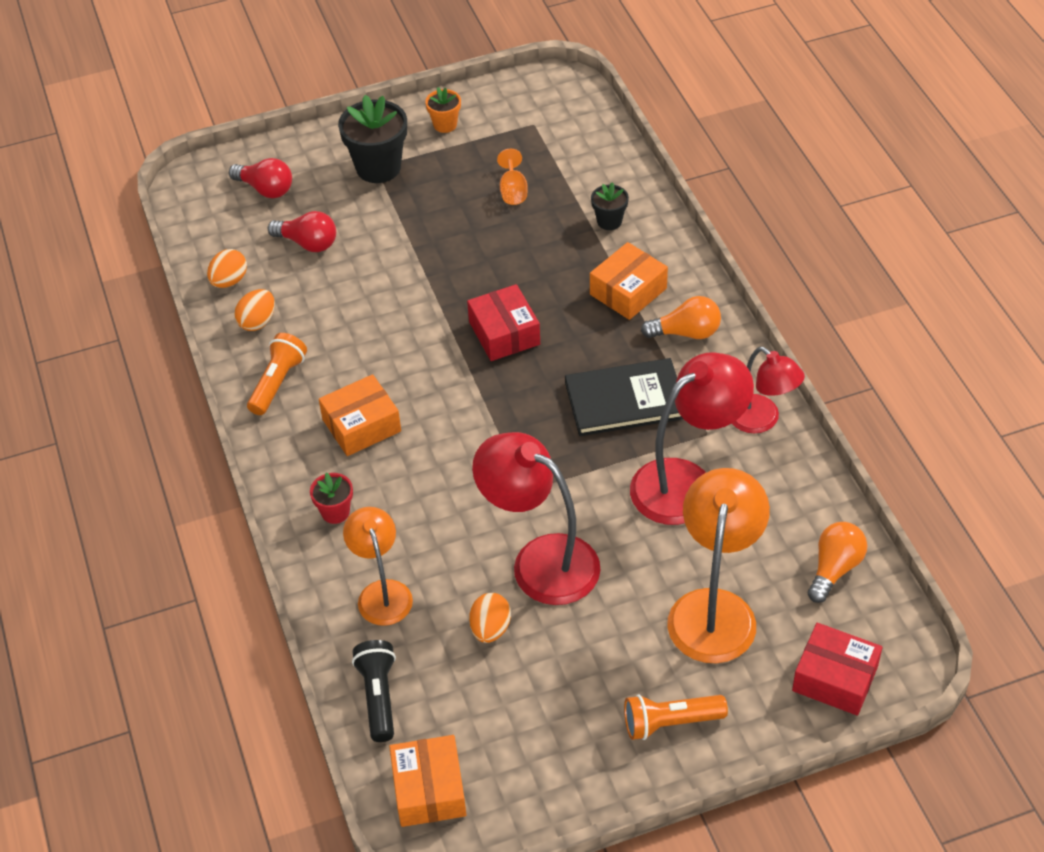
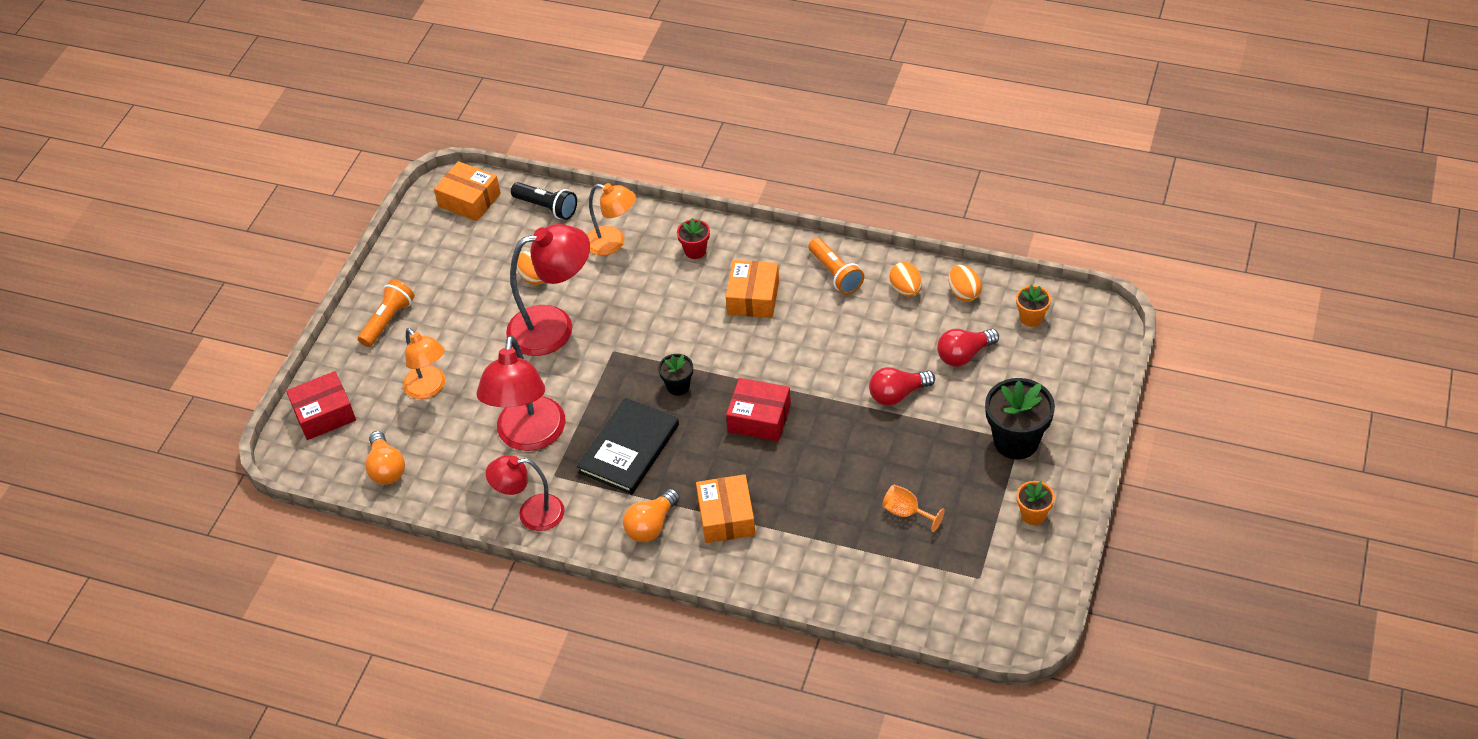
camera: 130 degrees right, 0 degrees up
(225, 224) = (1031, 318): none -> orange flower pot
(265, 189) = (1052, 359): red light bulb -> red light bulb (897, 394)
(609, 221) = (811, 554): black flower pot -> black flower pot (678, 386)
(714, 609) = (429, 388): orange lamp -> orange lamp, size x0.63

